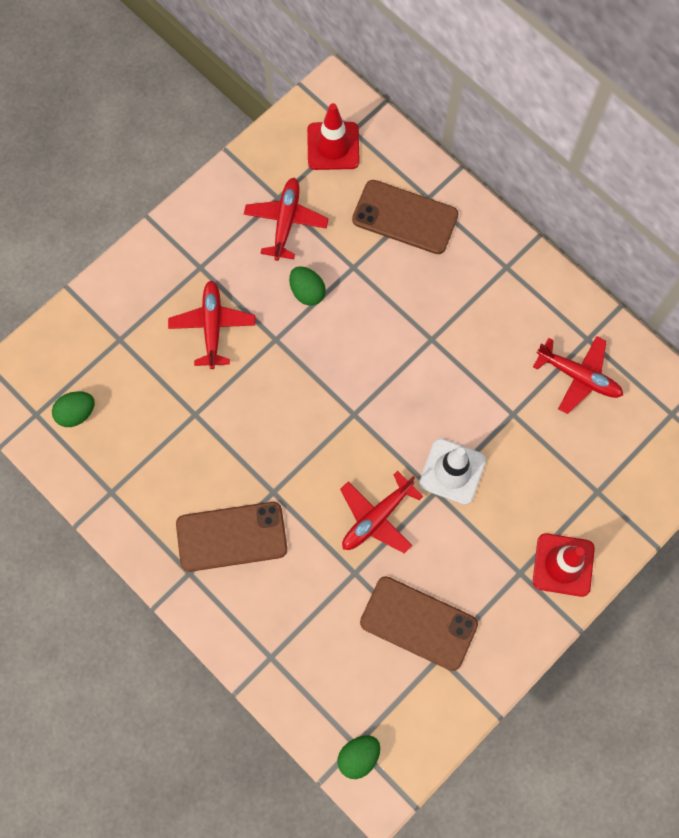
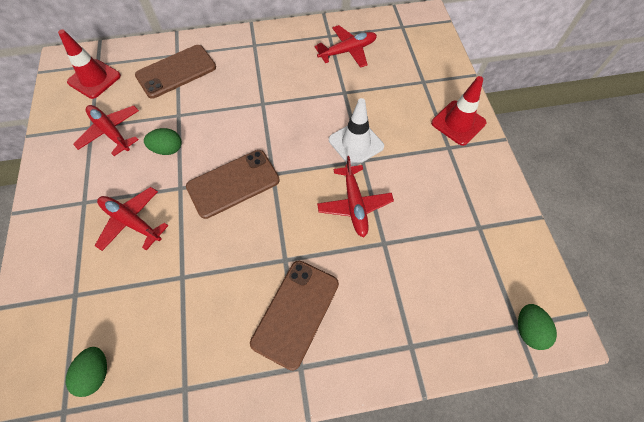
camera: 55 degrees left, 10 degrees down
(418, 623) = (447, 225): brown phone -> brown phone (233, 183)

